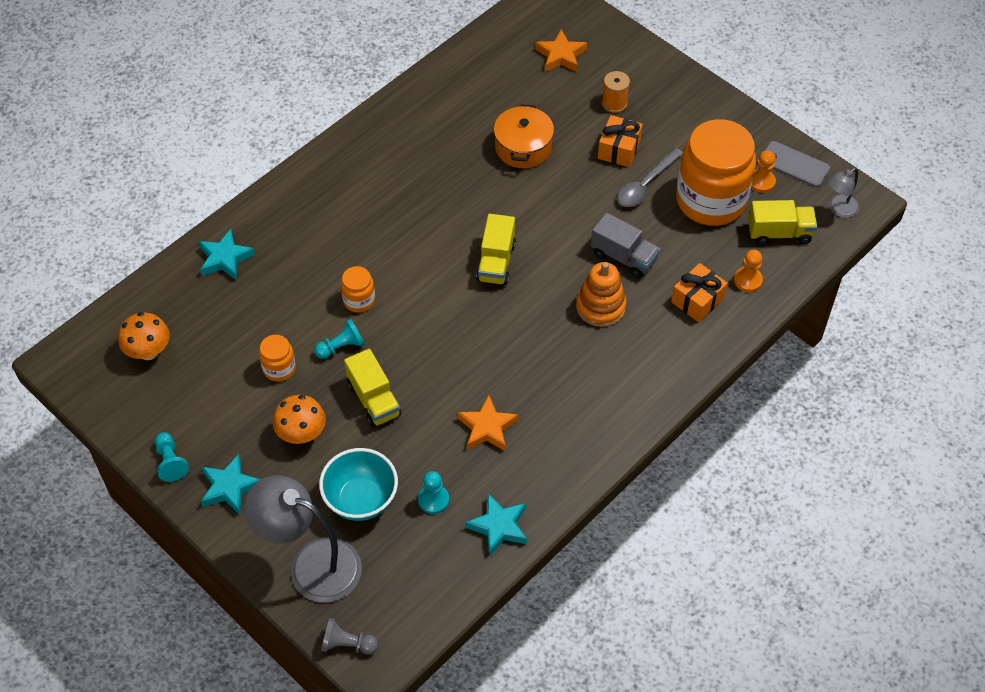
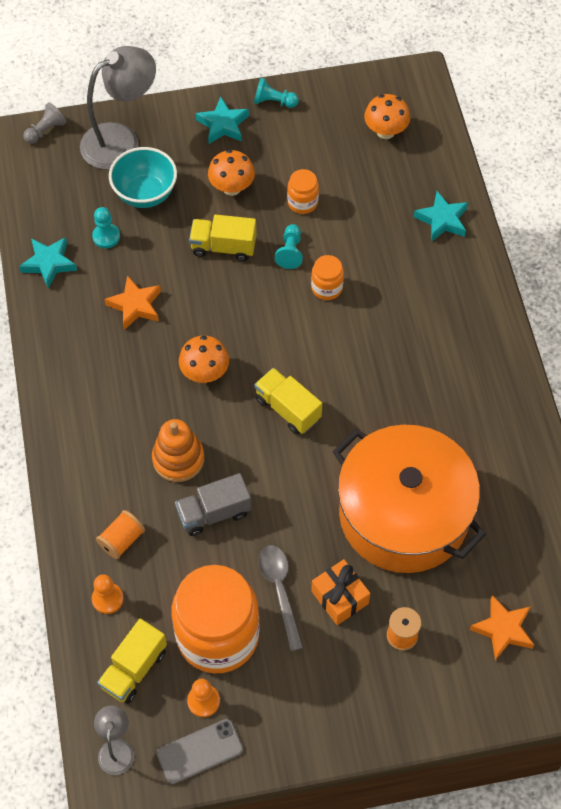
camera: 125 degrees right, 5 degrees up
(510, 336) = (205, 373): none -> orange mushroom
(523, 147) = (403, 514): orange pot -> orange pot, size x2.00
(697, 300) = (122, 540): orange gift -> orange spool

